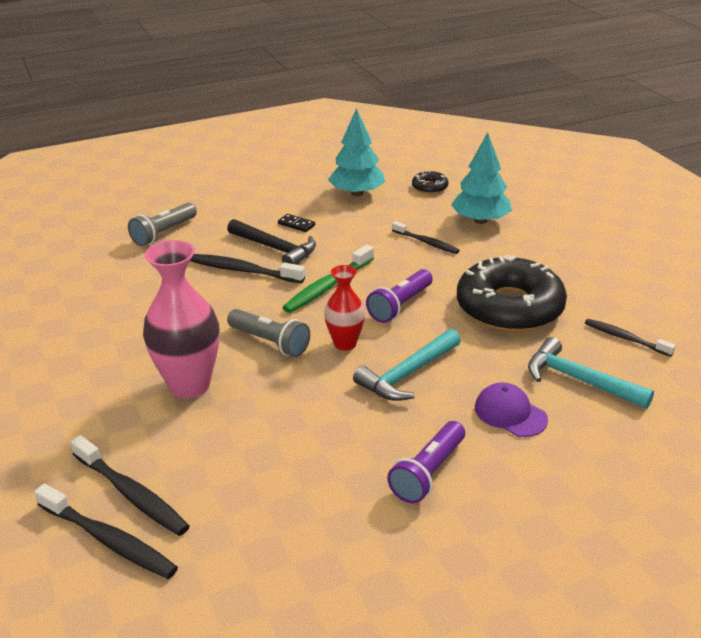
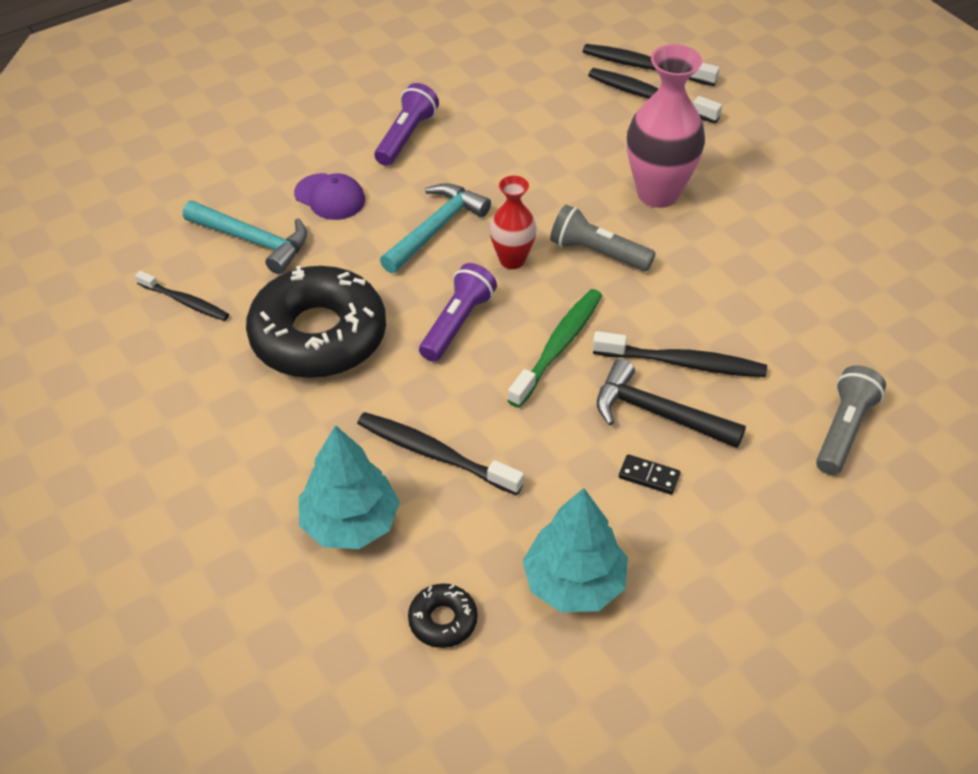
camera: 170 degrees right, 15 degrees up
(426, 242) = (435, 454): black toothbrush -> black toothbrush, size x1.53

